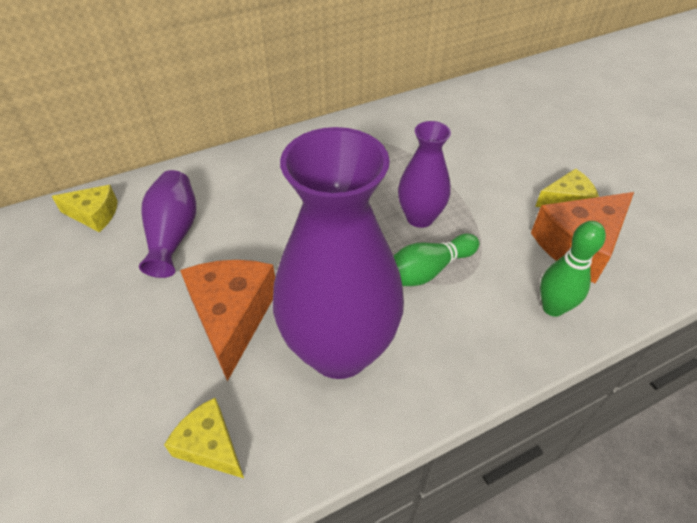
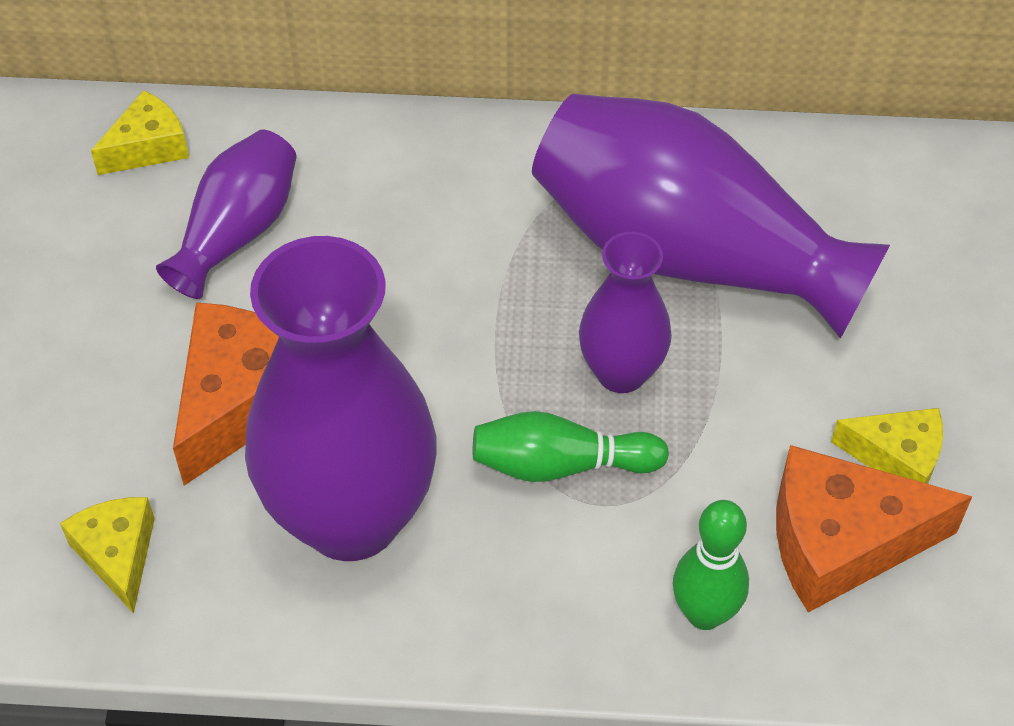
camera: 30 degrees right, 5 degrees up
(94, 214) = (148, 147): yellow cheese -> yellow cheese turned 75 degrees counterclockwise
(407, 158) = (687, 254): none -> purple vase

